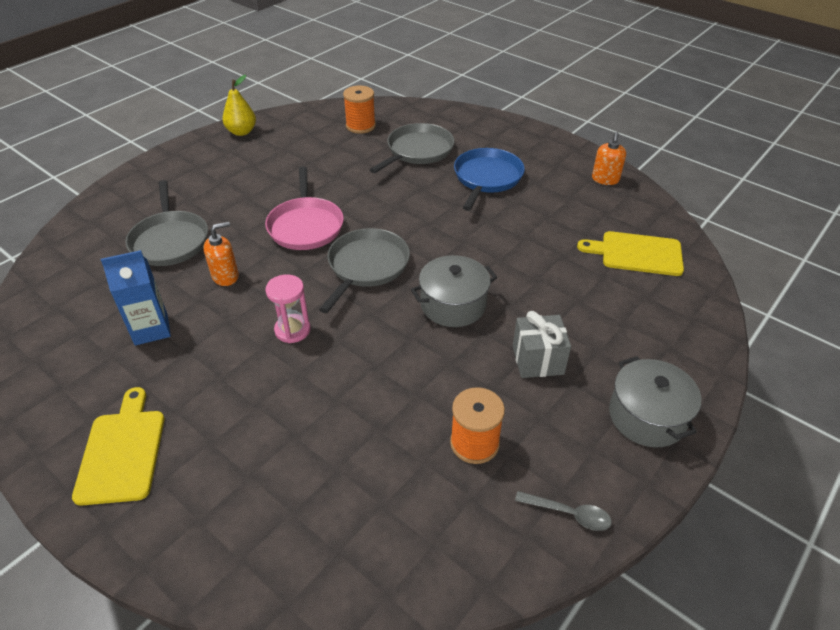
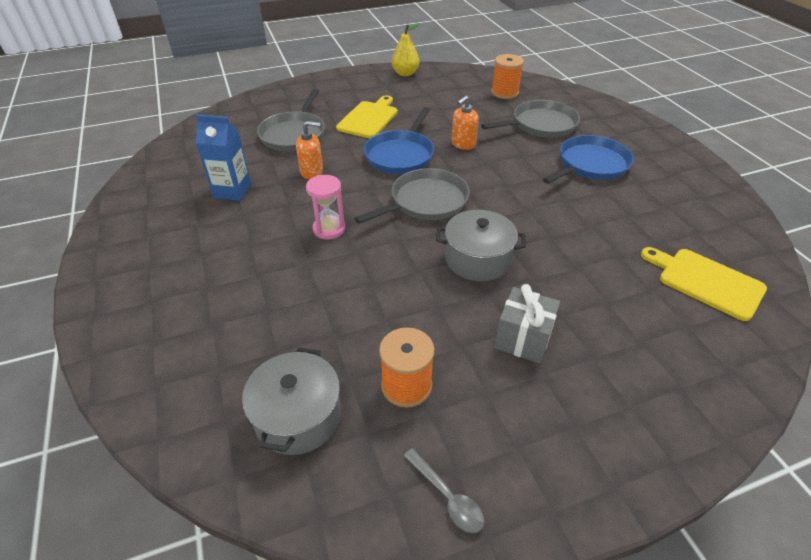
camera: 30 degrees right, 0 degrees up
(122, 451) = (146, 267): yellow cutting board -> yellow cutting board (369, 118)
(305, 226) = (400, 155): pink pan -> blue pan
(605, 179) = (718, 201): orange soap dispenser -> orange soap dispenser (463, 144)
(647, 416) = (602, 444): grey pot -> grey pot (298, 416)

